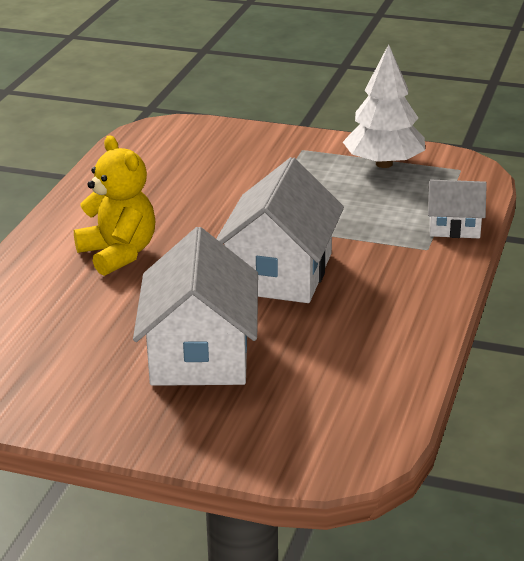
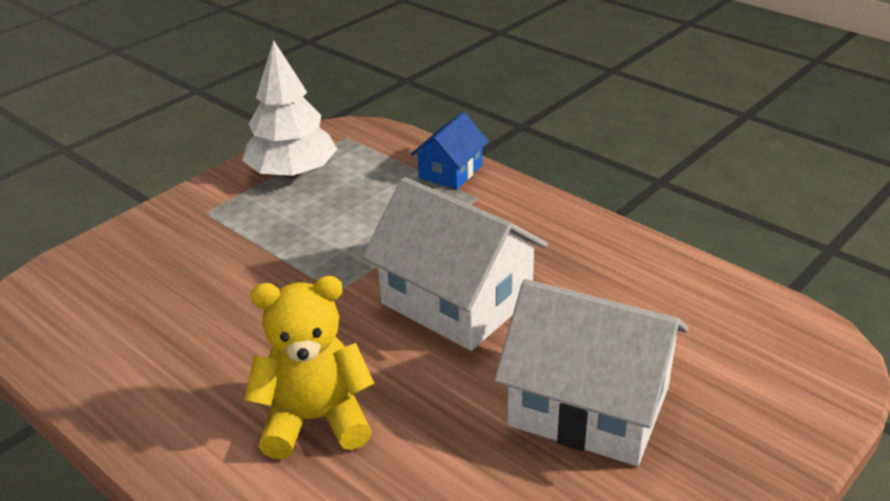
camera: 65 degrees left, 5 degrees up
(454, 227) = (450, 171): white house -> blue house

